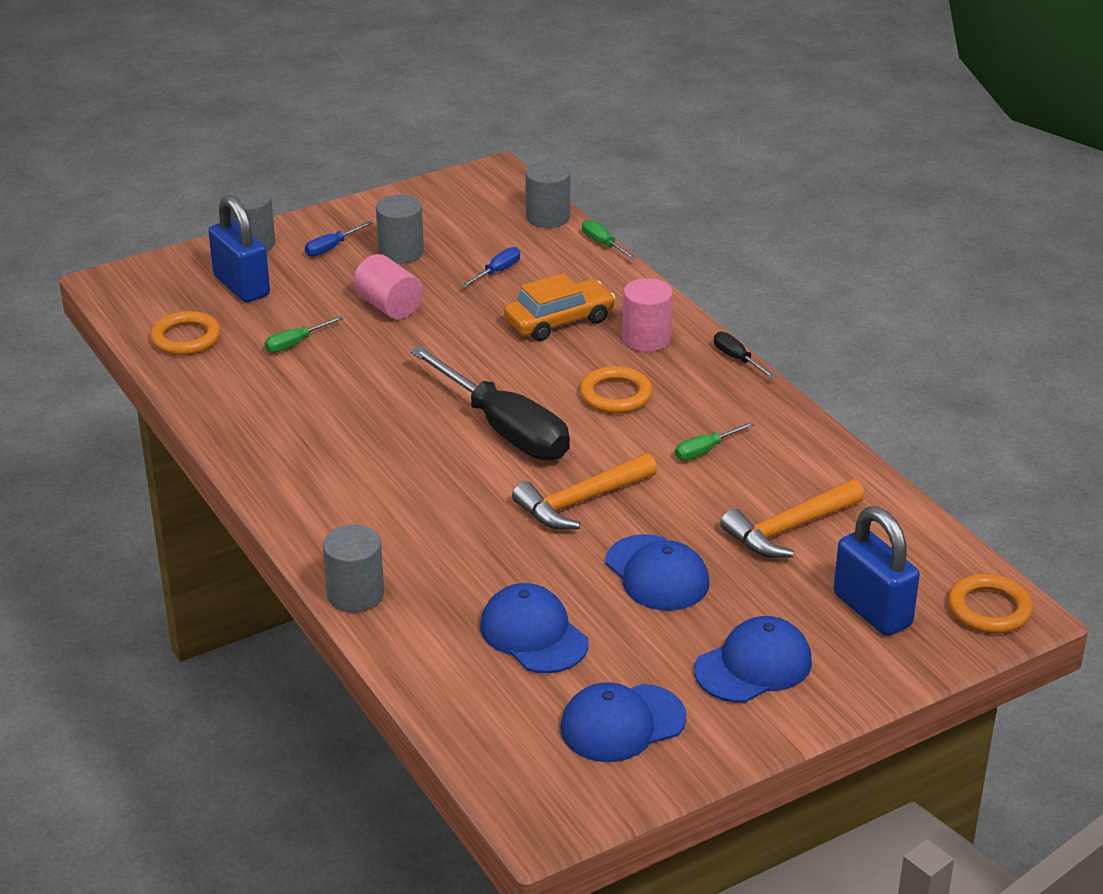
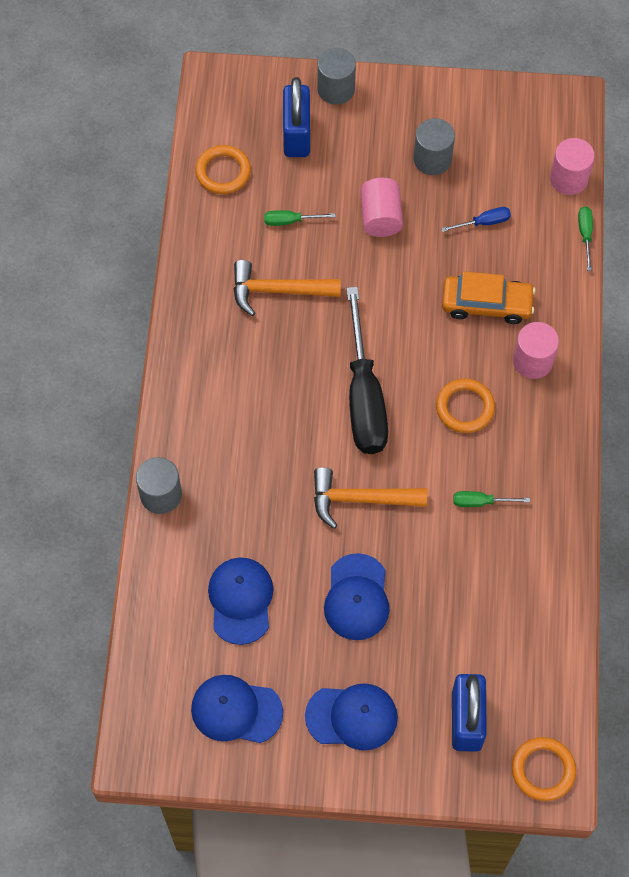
camera: 35 degrees right, 30 degrees up
(331, 248) = (387, 125): blue screwdriver -> none
(548, 217) = (569, 179): grey cylinder -> pink cylinder
(737, 359) = (580, 422): black screwdriver -> none
(789, 529) = (475, 612): orange hammer -> orange hammer (278, 291)

